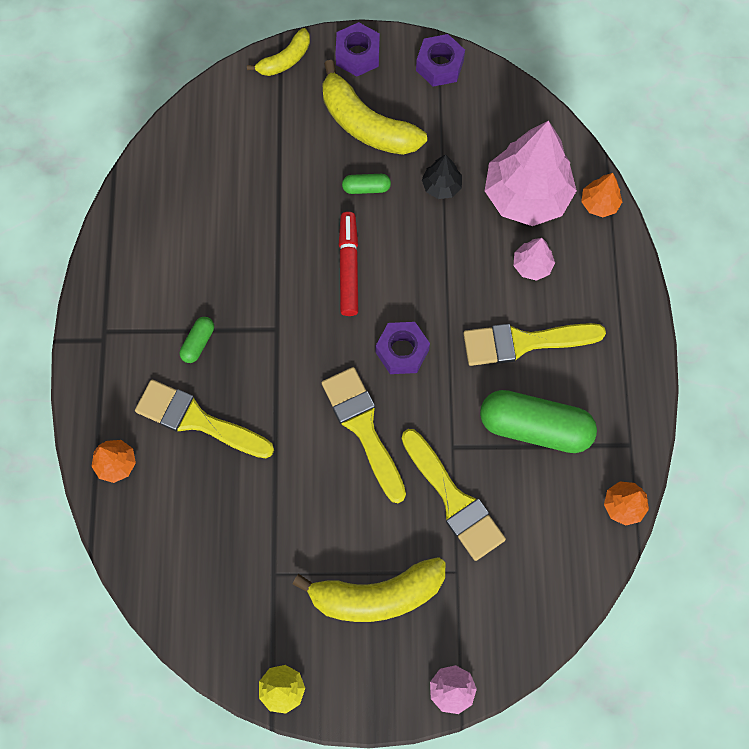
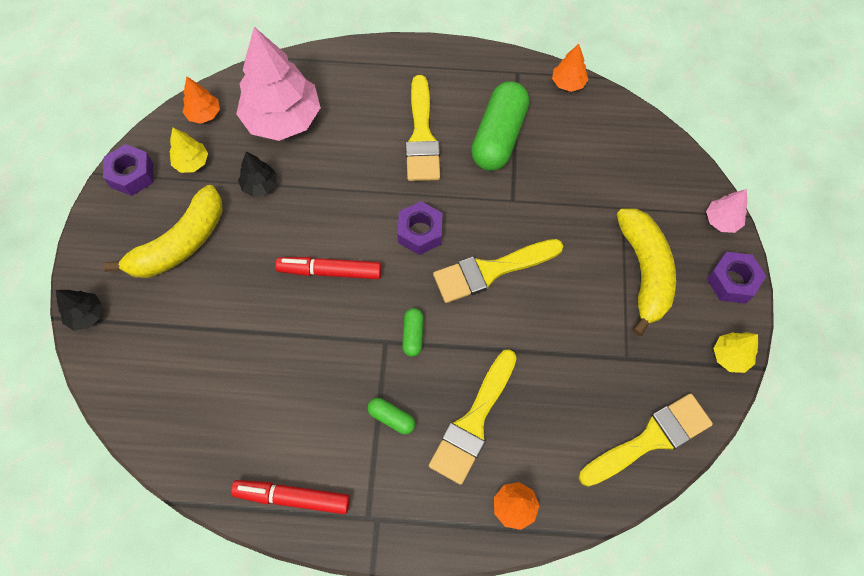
camera: 85 degrees left, 5 degrees down
(120, 265) = (293, 497): none -> red marker
(285, 60) = (86, 315): yellow banana -> black tree
(357, 55) = (100, 246): purple nut -> purple nut (732, 281)
(366, 188) = (249, 249): green capsule -> green capsule (413, 335)
(454, 500) = (560, 203): yellow brush -> yellow brush (650, 439)
(461, 117) = (192, 162): none -> yellow tree
(532, 265) = (351, 122): pink tree -> none
(599, 204) = (300, 67): orange tree -> orange tree (204, 114)

